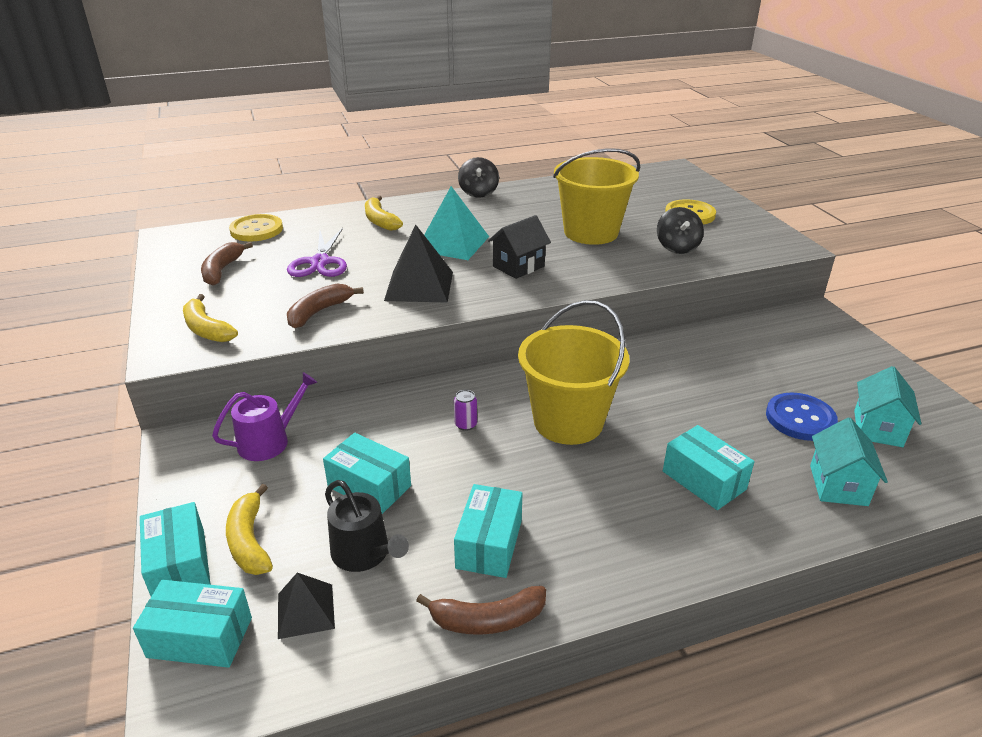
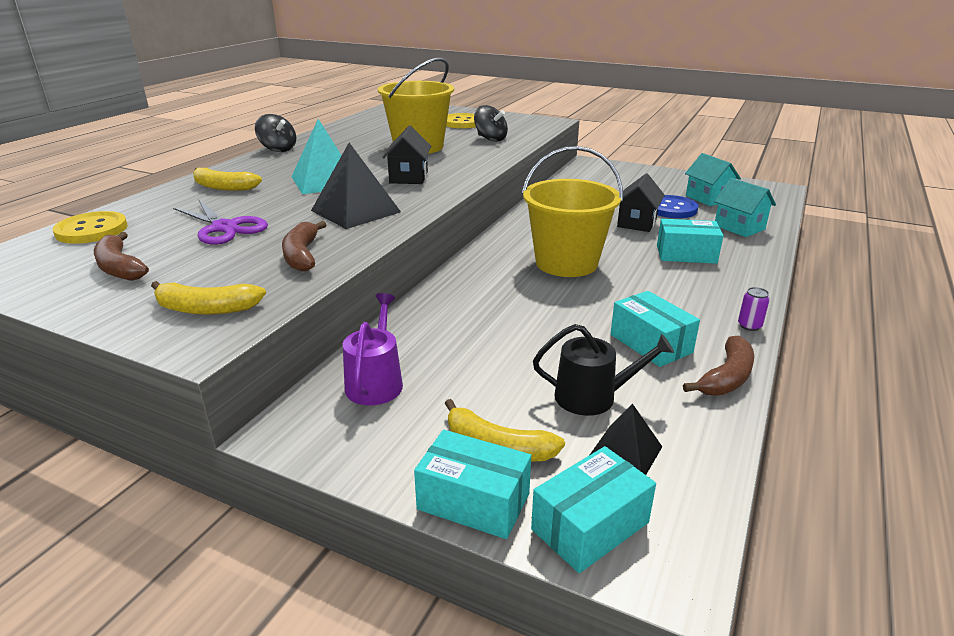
camera: 45 degrees left, 5 degrees down
(369, 486) = (515, 361): turquoise box -> none
(465, 424) = (508, 295): purple can -> purple can (749, 326)
(723, 415) = (637, 223): none -> black house

